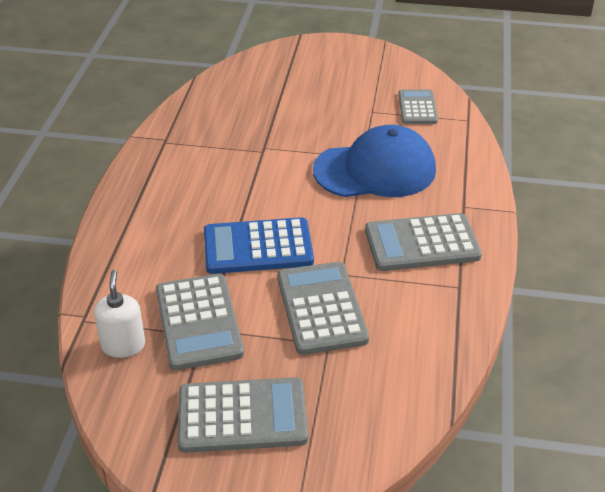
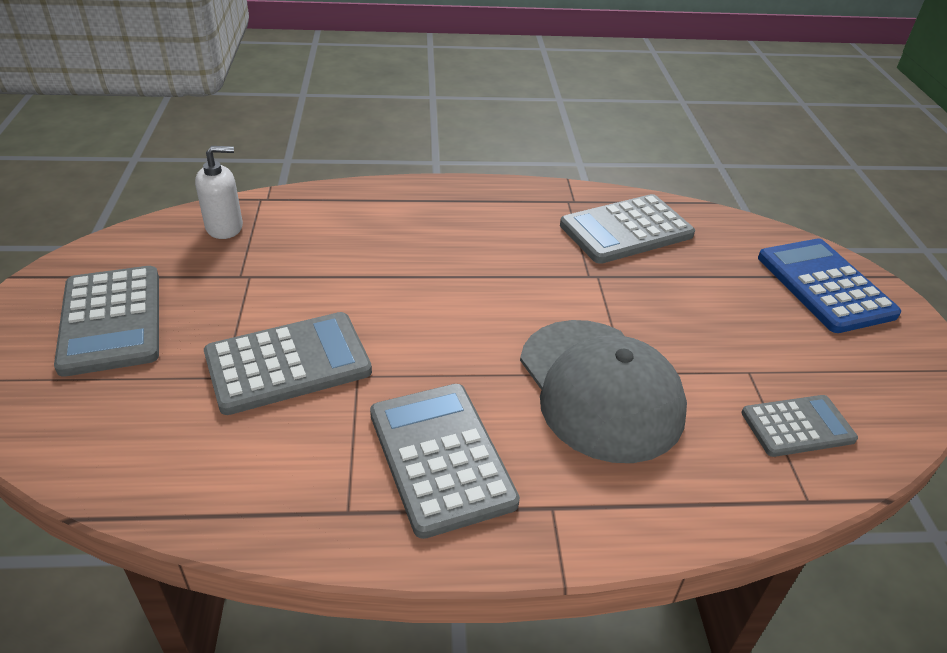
camera: 75 degrees right, 0 degrees up
(198, 322) = (260, 269): grey calculator -> grey calculator (626, 230)
(258, 247) = (395, 296): blue calculator -> blue calculator (825, 286)
(375, 170) = (600, 389): blue cap -> grey cap

